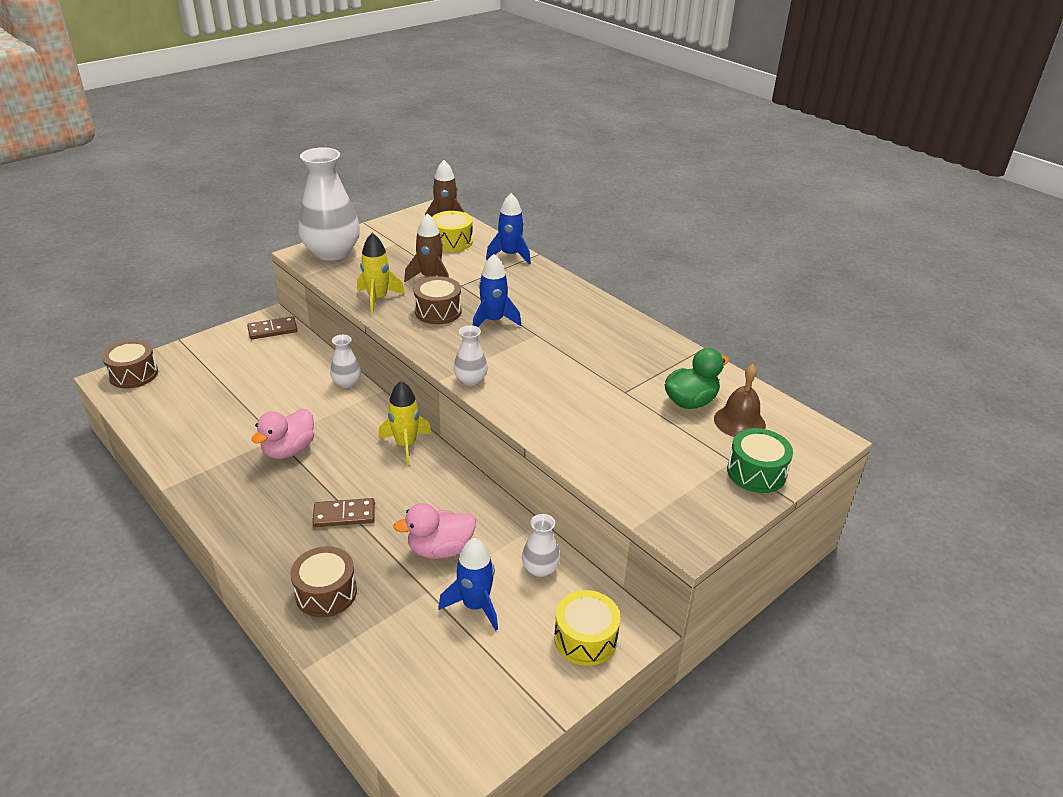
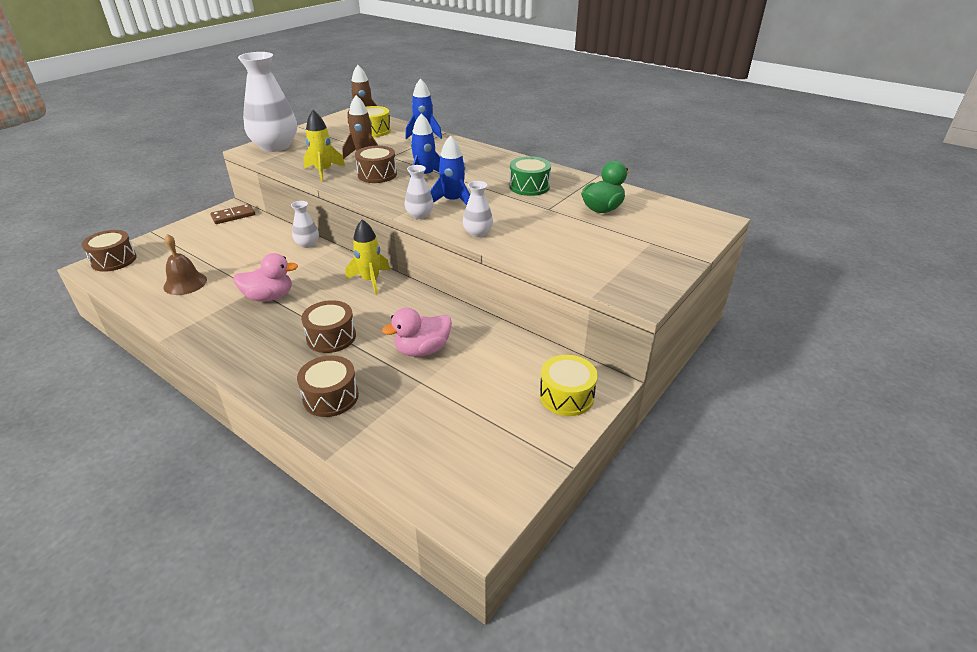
camera: 10 degrees left, 0 degrees up
(289, 450) = (269, 297): pink duck -> pink duck turned 120 degrees counterclockwise
(344, 515) = (331, 337): brown domino -> brown drum
(475, 605) = (465, 386): blue rocket -> blue rocket (453, 201)
(540, 568) = (511, 351): white vase -> white vase (478, 233)
(739, 422) = (646, 217): brown bell -> brown bell (185, 283)
(756, 472) = (673, 247): green drum -> green drum (529, 186)

